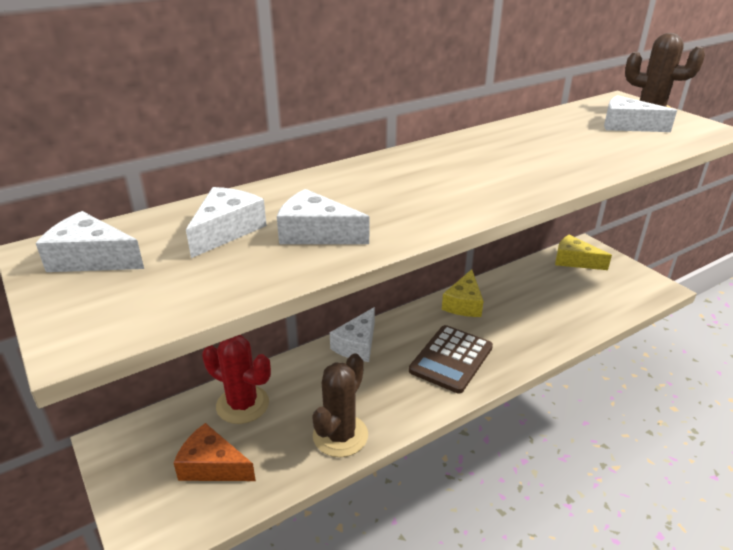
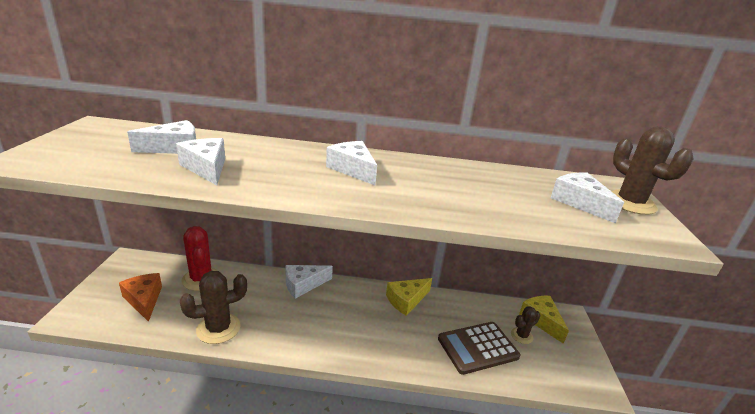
camera: 35 degrees right, 5 degrees down
(91, 259) = (100, 134): white cheese -> white cheese (353, 169)
(451, 359) = (345, 329): brown calculator -> brown calculator (477, 348)
(577, 281) = (521, 336): none -> brown cactus

